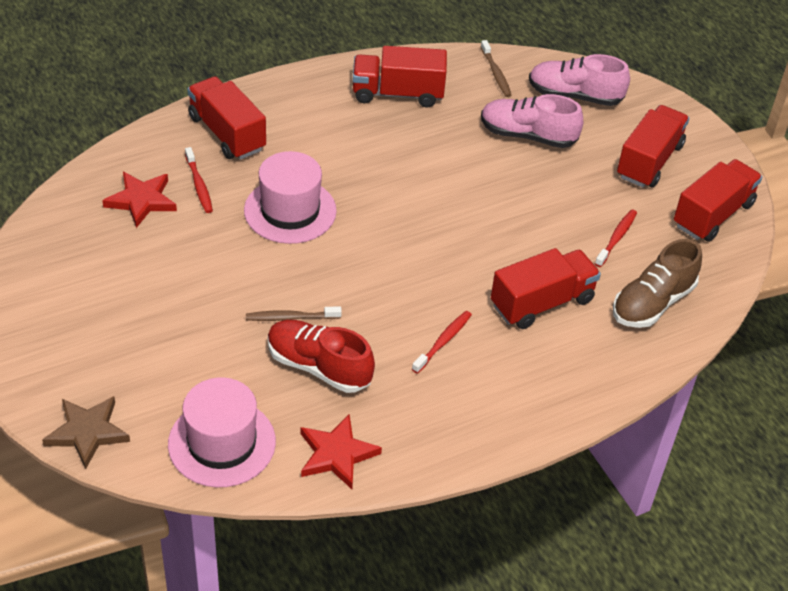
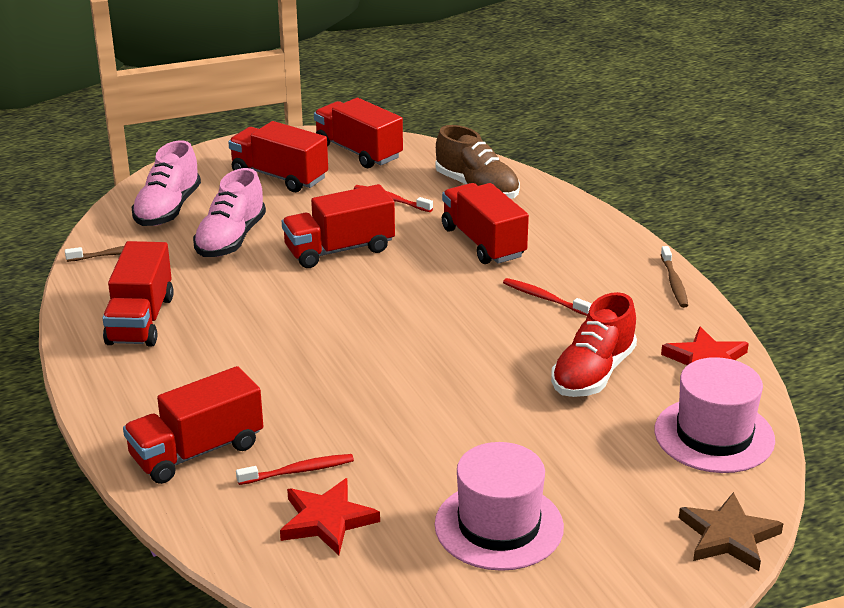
camera: 85 degrees left, 15 degrees down
(290, 210) = (348, 397): pink hat -> pink hat (499, 526)
(291, 317) = (524, 393): brown toothbrush -> brown toothbrush (674, 283)
(517, 203) = (339, 250): none -> red truck

